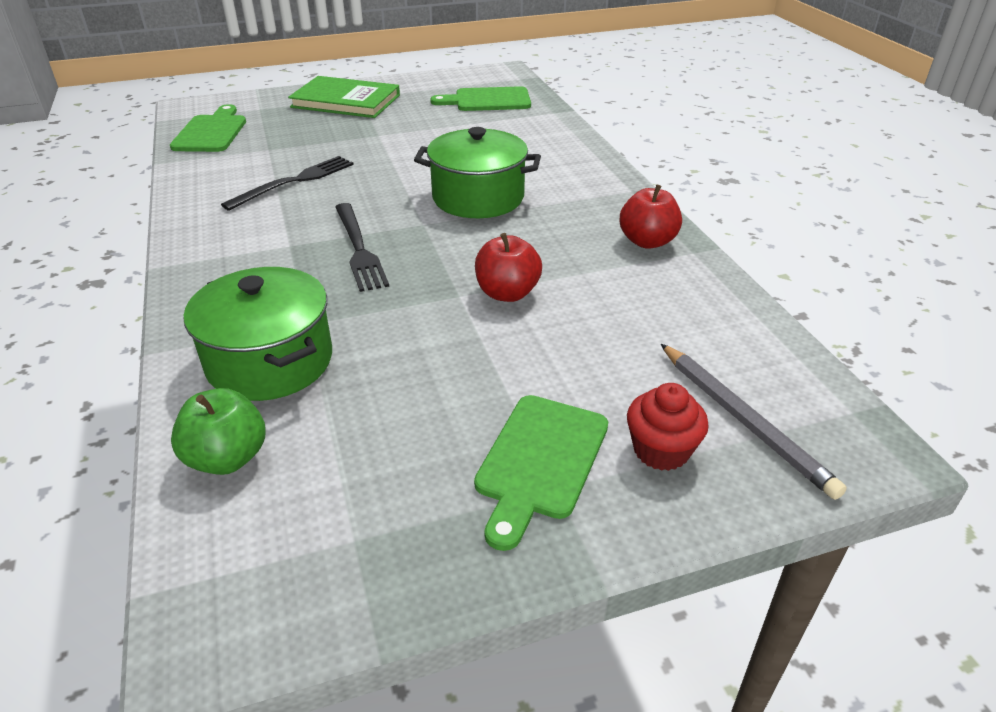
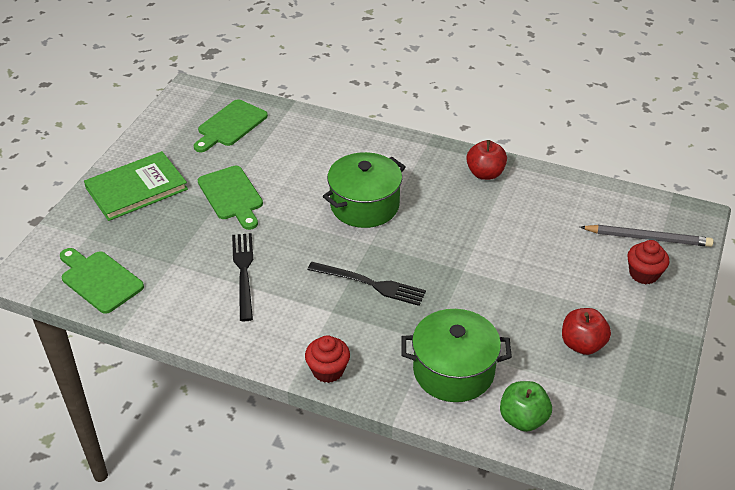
camera: 50 degrees left, 5 degrees up
(193, 279) = (328, 370): none -> red cupcake
(507, 293) = (480, 251): red apple -> red apple (582, 344)
(540, 461) = (618, 314): green cutting board -> green cutting board (231, 195)

